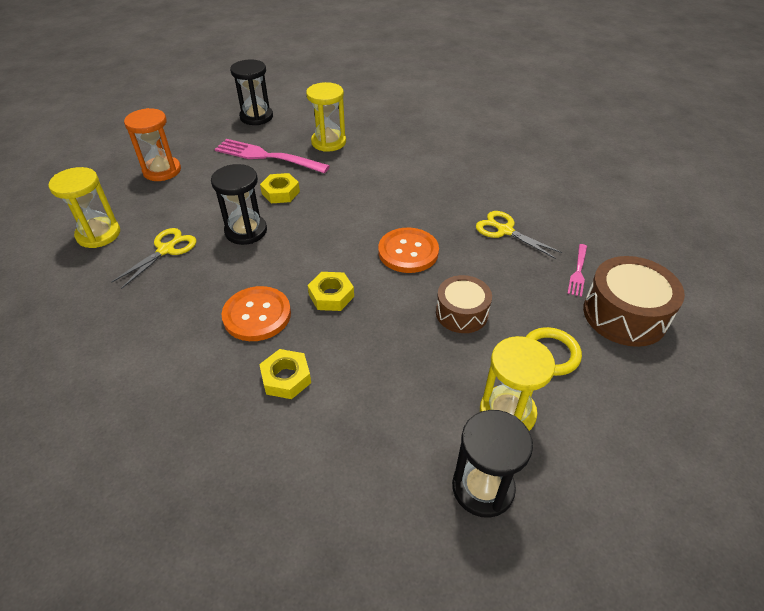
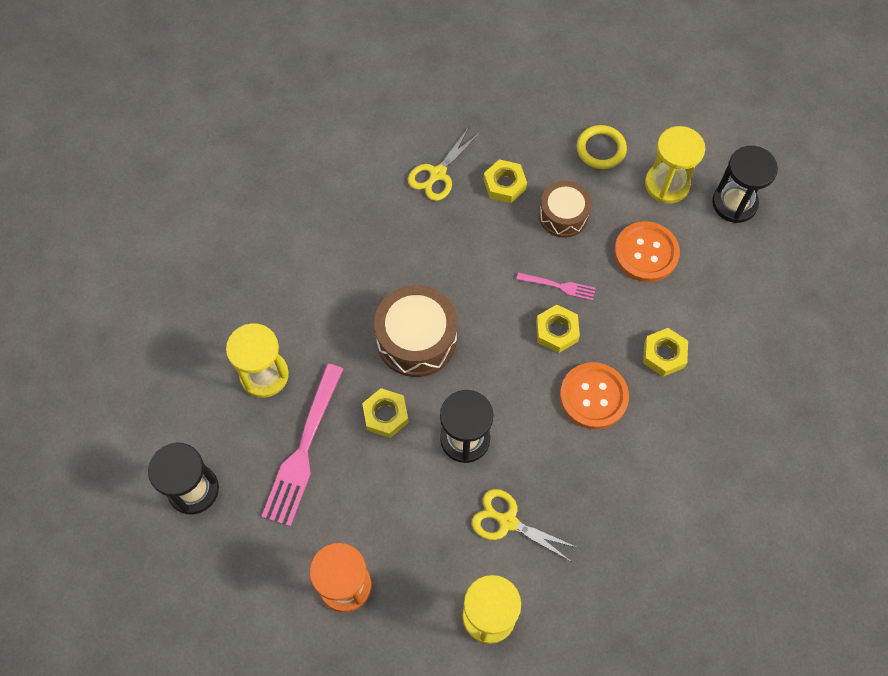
camera: 95 degrees left, 20 degrees up
(408, 252) = (482, 265): orange button -> orange button (646, 253)
(496, 273) = (504, 184): none -> yellow nut
(578, 272) = (494, 116): pink fork -> pink fork (559, 286)
(624, 315) = (546, 89): brown drum -> brown drum (416, 339)

